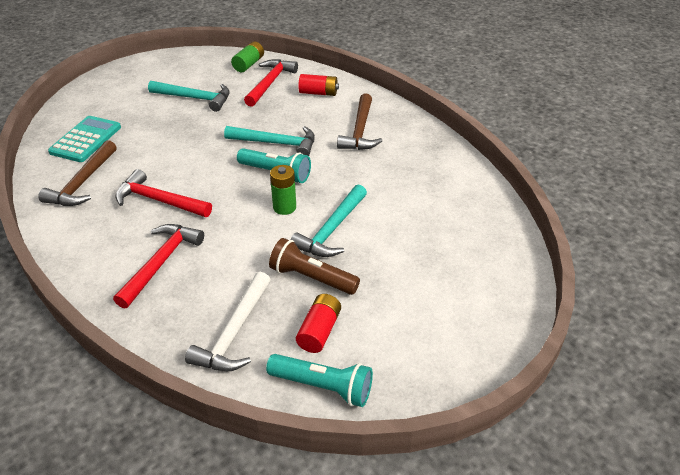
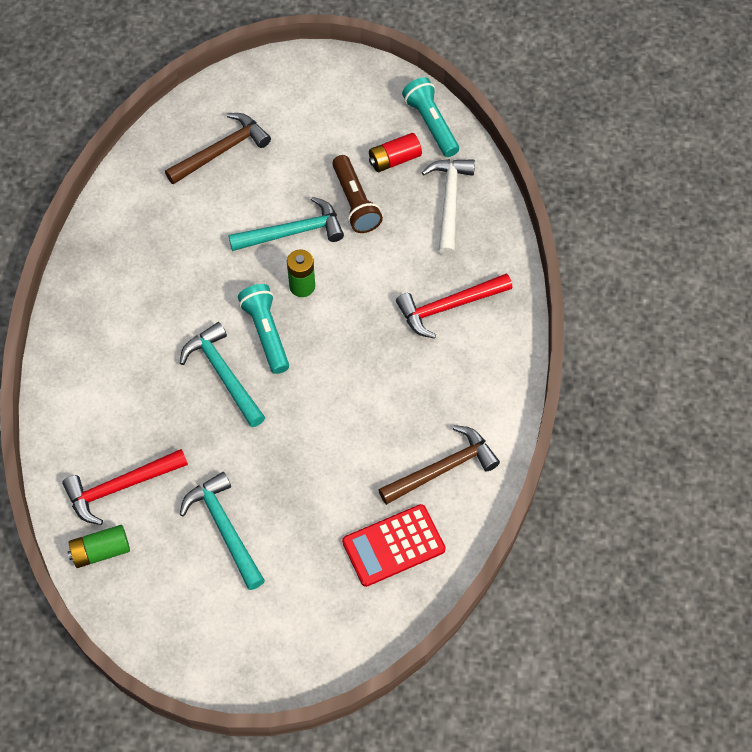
camera: 135 degrees left, 20 degrees up
(86, 140) = (393, 545): turquoise calculator -> red calculator
(159, 201) = (395, 383): red hammer -> none
(234, 333) = (449, 202): white hammer -> white hammer turned 60 degrees counterclockwise
(318, 93) = (95, 421): red battery -> none
(360, 131) = (130, 325): brown hammer -> brown hammer (221, 151)

